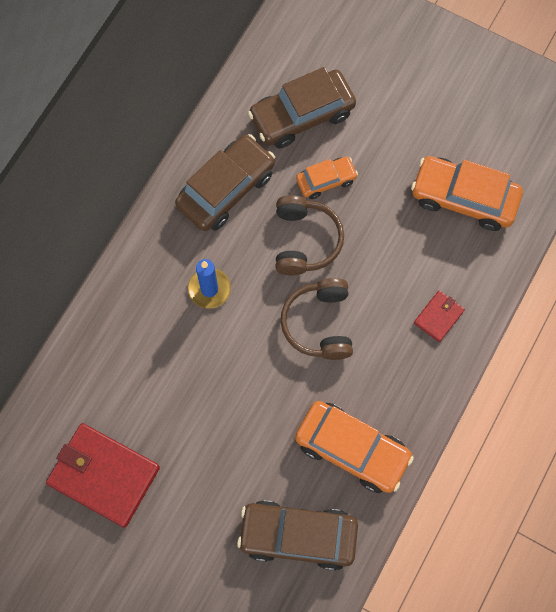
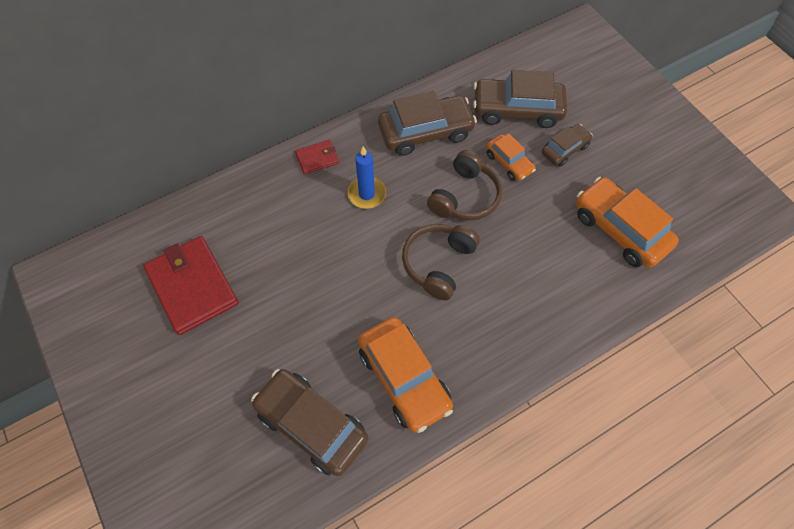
camera: 30 degrees right, 10 degrees down
(326, 180) = (509, 162): orange car -> orange car turned 45 degrees clockwise
(371, 137) = (564, 149): none -> brown car
(438, 316) = (545, 310): red wallet -> red wallet (317, 158)

